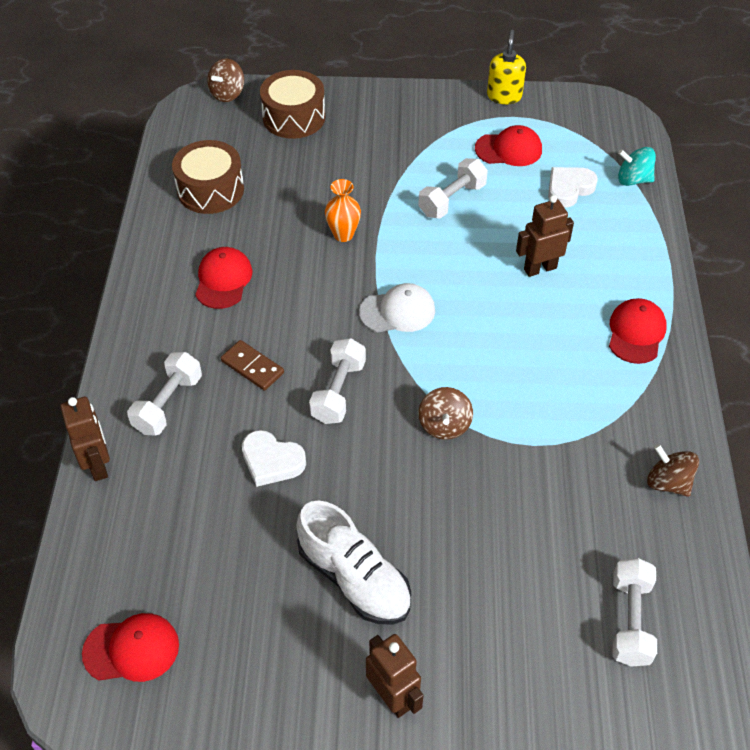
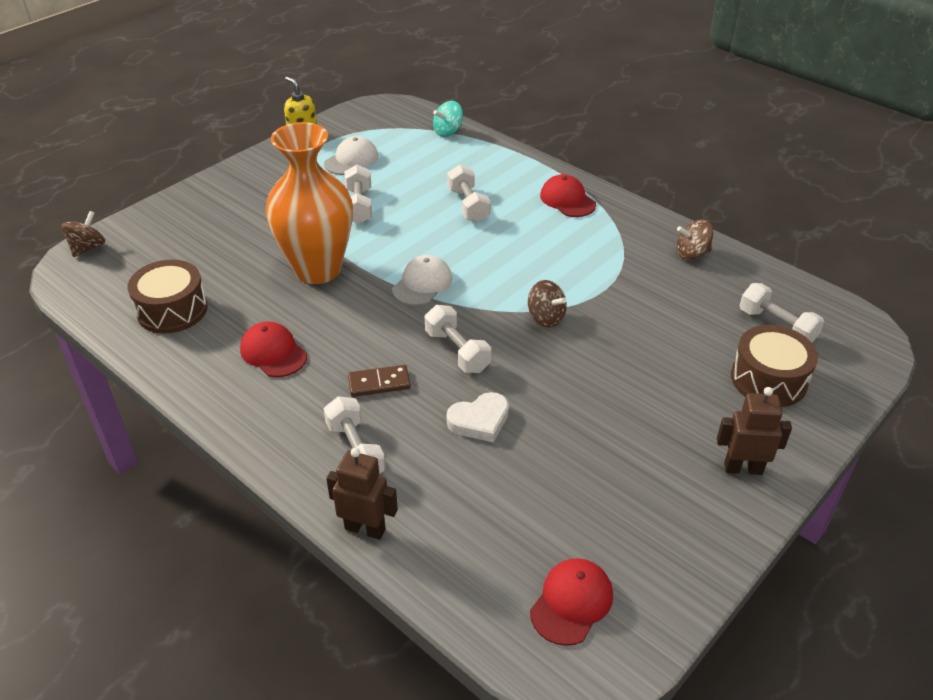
camera: 50 degrees left, 10 degrees down
(227, 94) = (88, 248): brown spinning top -> brown spinning top turned 135 degrees counterclockwise
(294, 117) = (168, 230): brown drum -> brown drum (768, 379)
(343, 234) = (318, 269): orange vase -> orange vase, size x2.43
(354, 578) = (628, 433): white shoe -> none
(509, 149) = (351, 160): red cap -> white cap
(540, 268) = (468, 205): brown robot -> white dumbbell
(569, 189) = (420, 157): white heart -> none

